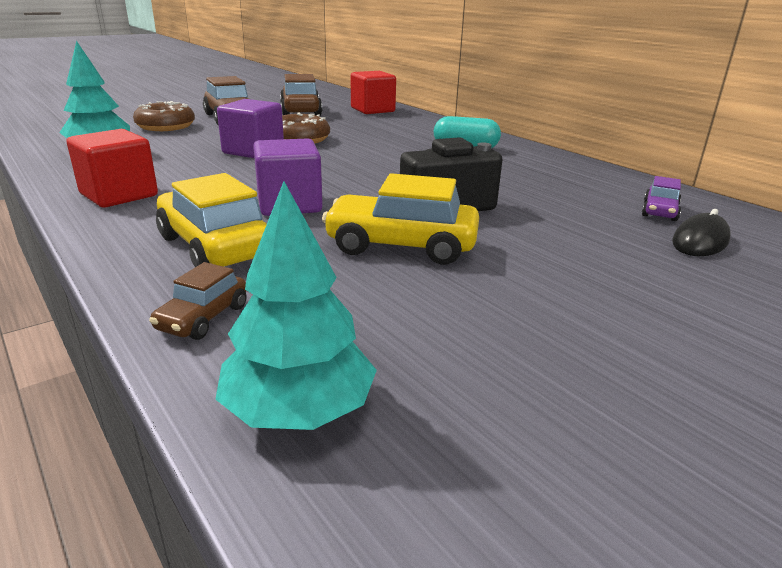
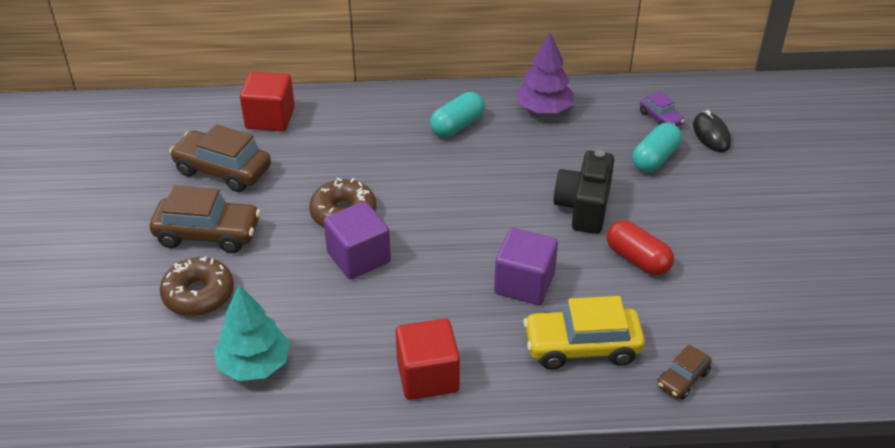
camera: 55 degrees left, 15 degrees up
(203, 318) = (683, 379): brown car -> brown car turned 75 degrees clockwise
(299, 410) = (789, 369): turquoise tree -> none
(401, 246) = (637, 259): yellow car -> red capsule
(553, 167) = (544, 109): none -> purple tree
(588, 222) = (655, 159): none -> turquoise capsule

